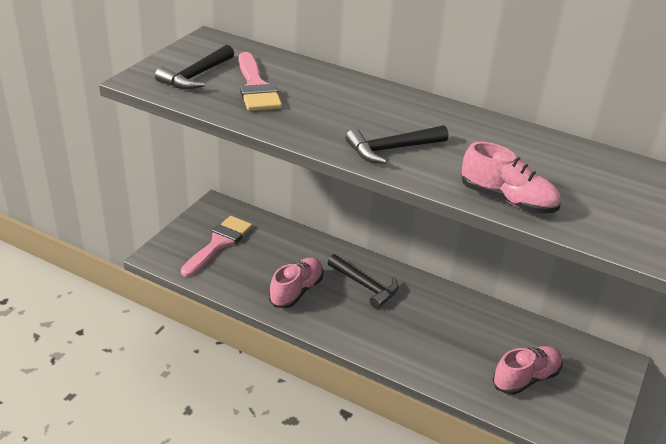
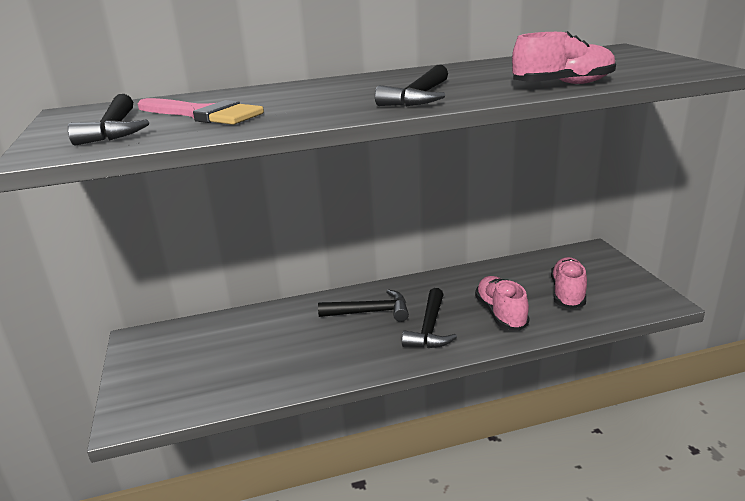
camera: 40 degrees left, 10 degrees down
(219, 243) = (186, 365): pink brush -> none
(296, 291) = (320, 352): pink shoe -> pink shoe (500, 314)
(384, 326) = (429, 328): none -> black hammer

